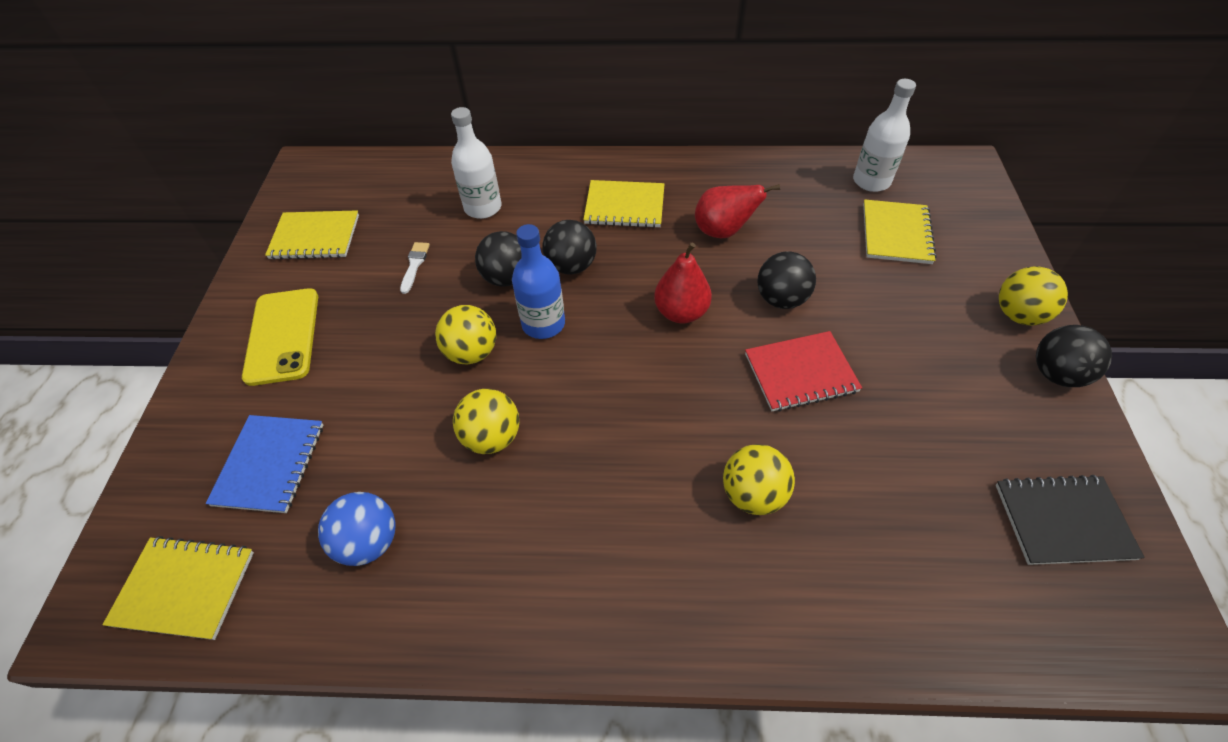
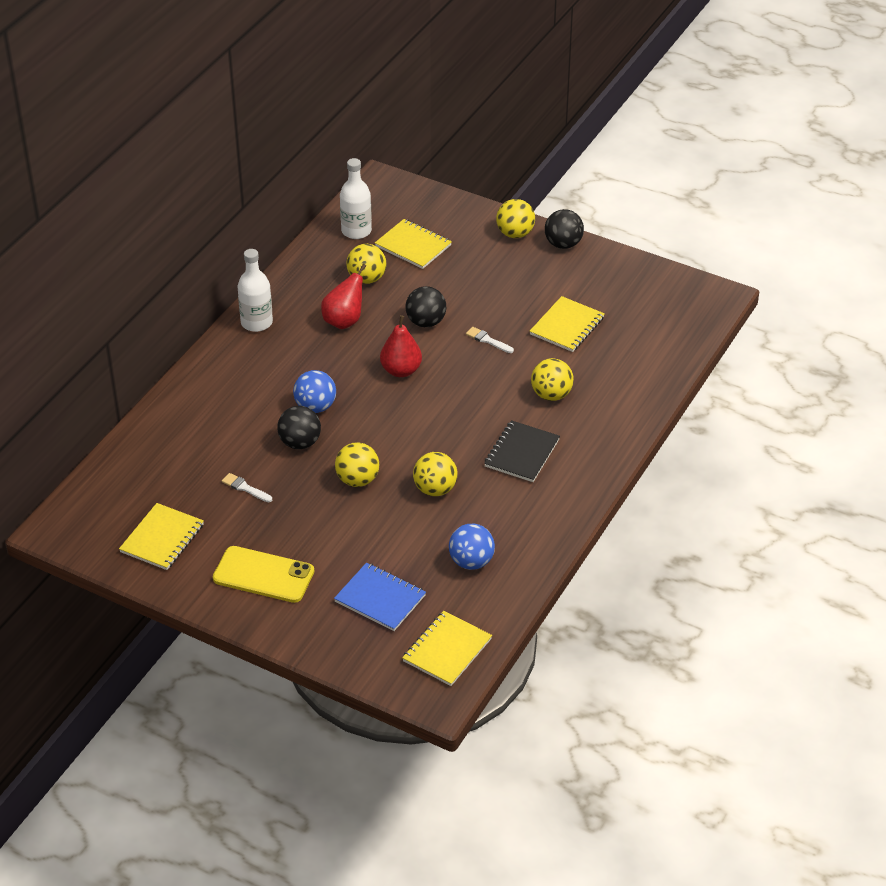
camera: 65 degrees left, 10 degrees down
(483, 207) = (210, 434): white bottle -> white bottle (256, 322)
(543, 324) = (359, 438): blue bottle -> none
(571, 266) = (315, 407): black ball -> blue ball
(624, 206) = (276, 358): yellow notebook -> yellow notebook (567, 326)
(800, 373) = (487, 340): red notebook -> white brush
(805, 220) = (366, 279): none -> yellow ball
(1063, 521) = (642, 294): black notebook -> black notebook (522, 453)

